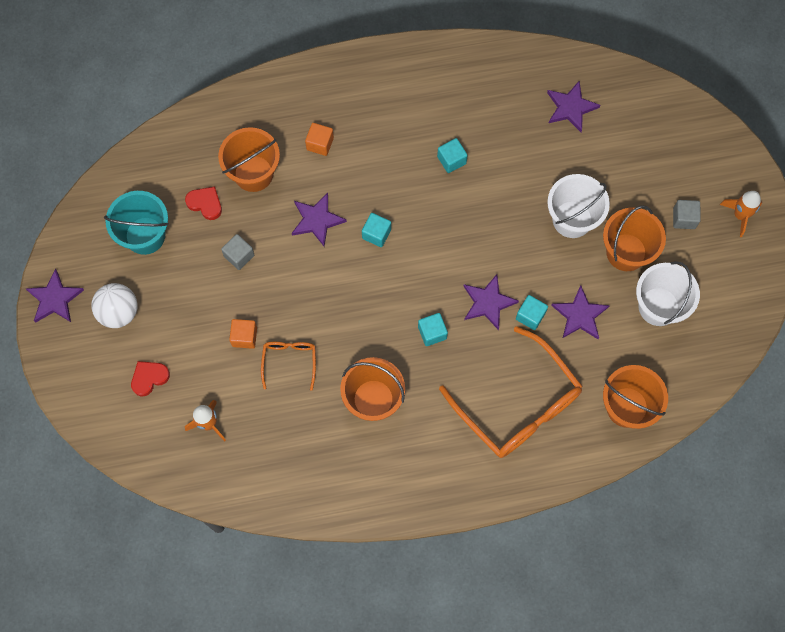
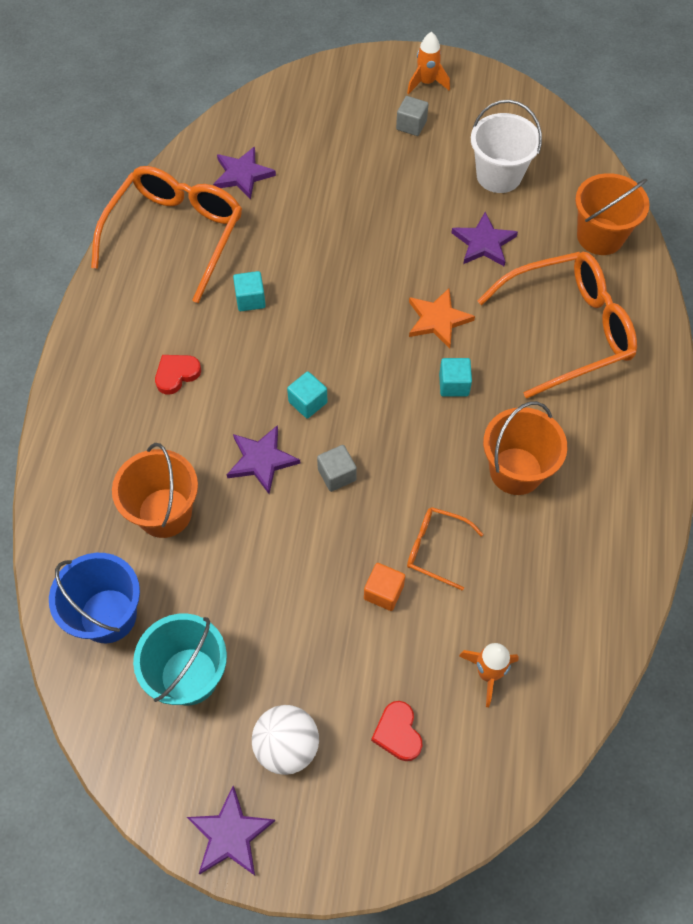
camera: 70 degrees left, 10 degrees down
(169, 169) = (108, 616): none -> blue bucket
(205, 203) = (179, 584): red heart -> red heart (176, 374)
(239, 256) = (270, 565): grey cube -> grey cube (337, 475)
(320, 144) = (162, 425): orange cube -> none
(488, 83) = (175, 236): none -> orange glasses
(488, 303) = (438, 320): purple star -> orange star
(530, 316) = (468, 286): turquoise cube -> none
(572, 219) = (371, 214): white bucket -> none
(626, 252) = (428, 182): orange bucket -> none

